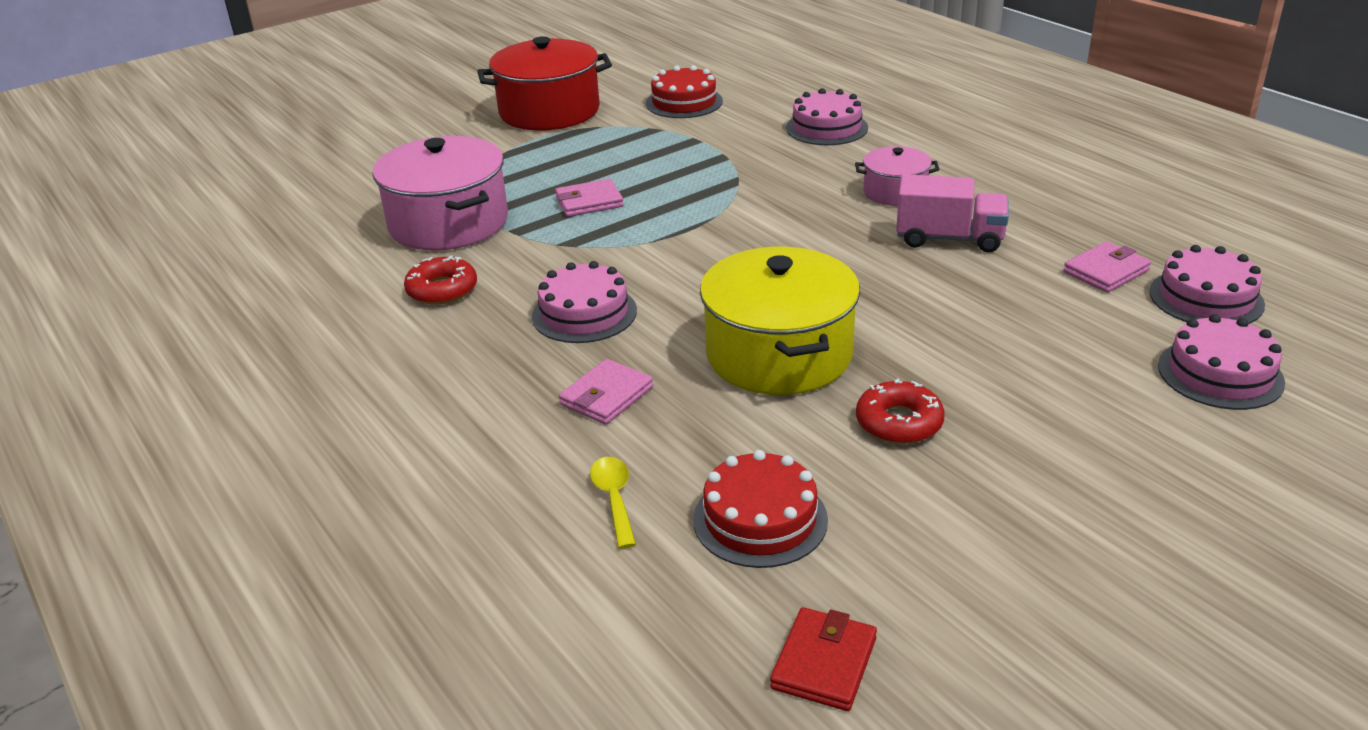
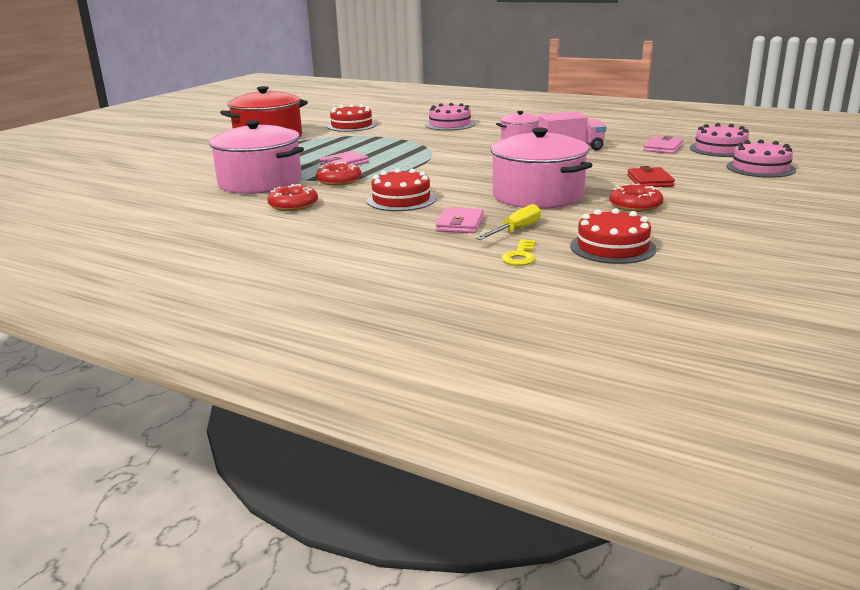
camera: 25 degrees left, 10 degrees down
(546, 244) = (339, 181): none -> red donut
(584, 313) = (401, 200): pink cake -> red cake
(614, 499) = (520, 256): yellow spoon -> yellow key
(666, 435) = (516, 230): none -> yellow screwdriver
(779, 354) = (538, 195): yellow pot -> pink pot
(824, 663) = (718, 284): red wallet -> red wallet (649, 181)

